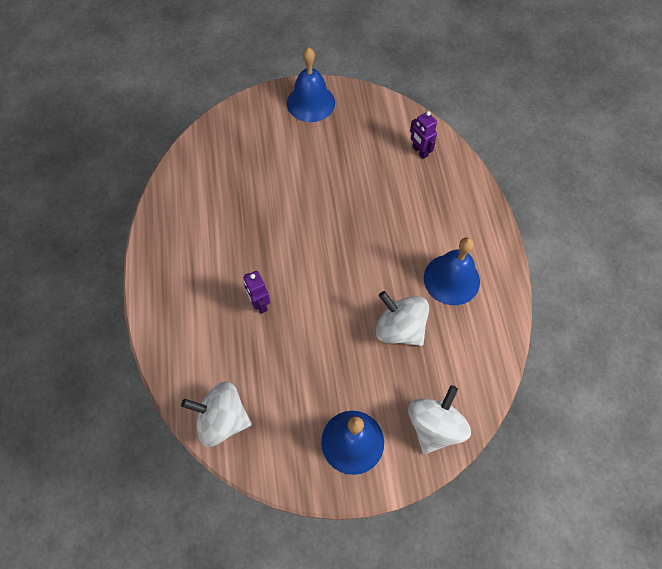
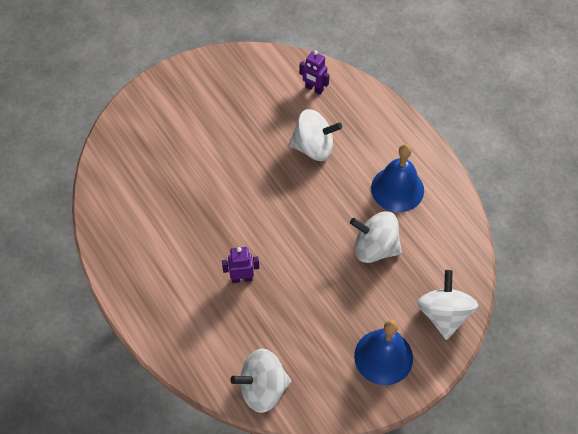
camera: 25 degrees left, 5 degrees down
(259, 304) = (242, 278): purple robot -> purple robot turned 135 degrees clockwise
(310, 102) = (191, 81): blue bell -> none
(391, 207) = (313, 147): none -> white spinning top

